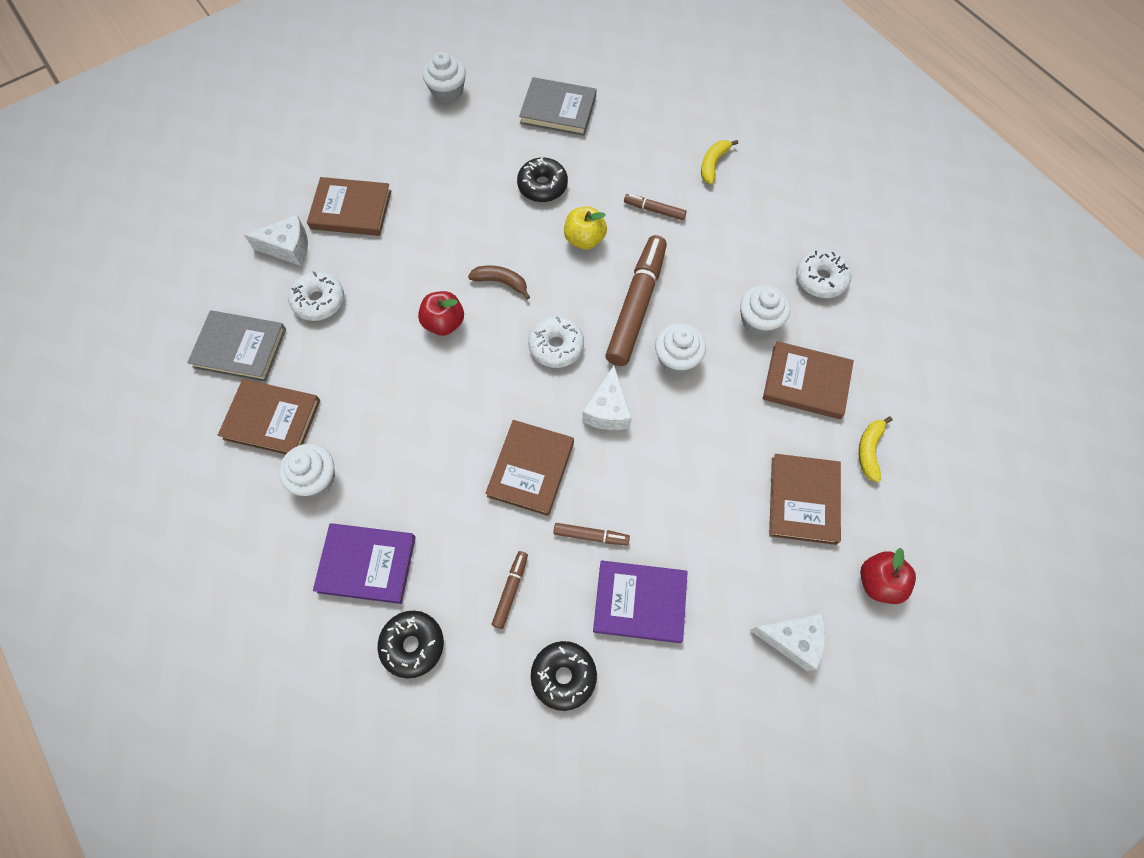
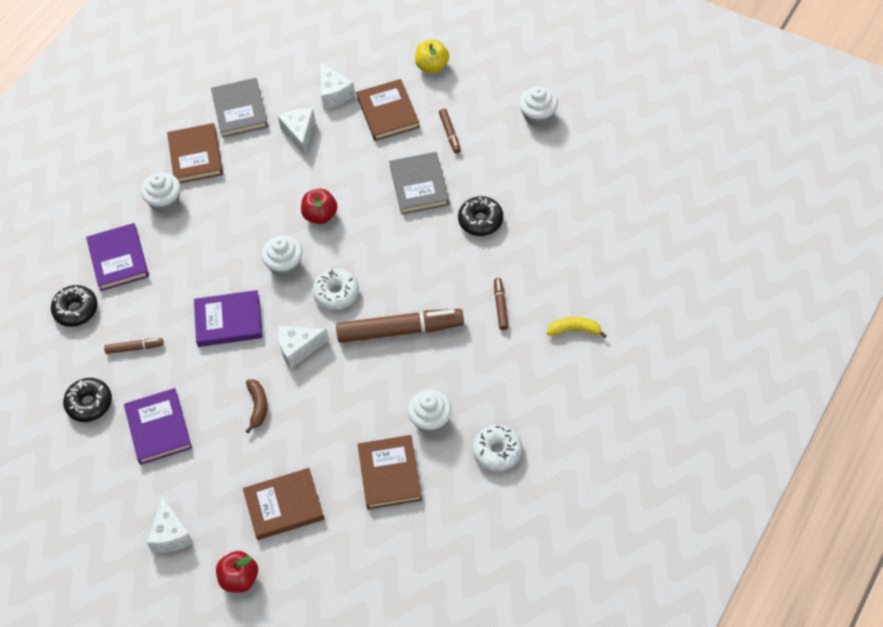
camera: 70 degrees right, 10 degrees down
(319, 301) = (300, 134): white donut -> white cheese
(501, 282) = (374, 234): brown banana -> brown banana (258, 407)
(530, 469) = (228, 321): brown book -> purple book
(558, 110) = (566, 197): grey book -> grey book (419, 185)
(584, 239) = (444, 270): yellow apple -> yellow apple (432, 66)
(591, 536) = (194, 379): brown marker -> brown marker (450, 134)
(677, 359) = (366, 376): white cupcake -> white cupcake (285, 265)
(869, 450) = (349, 539): yellow banana -> none

